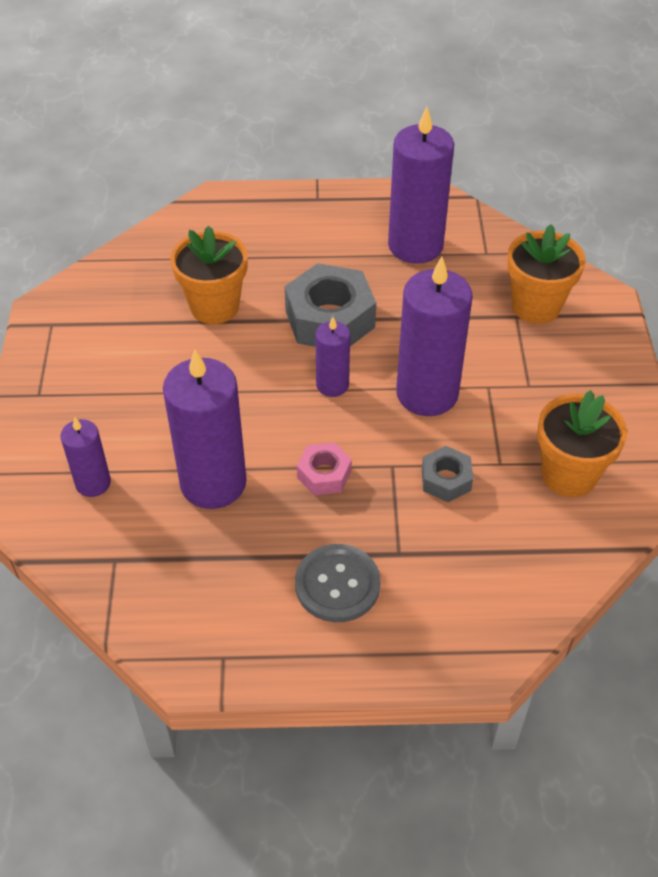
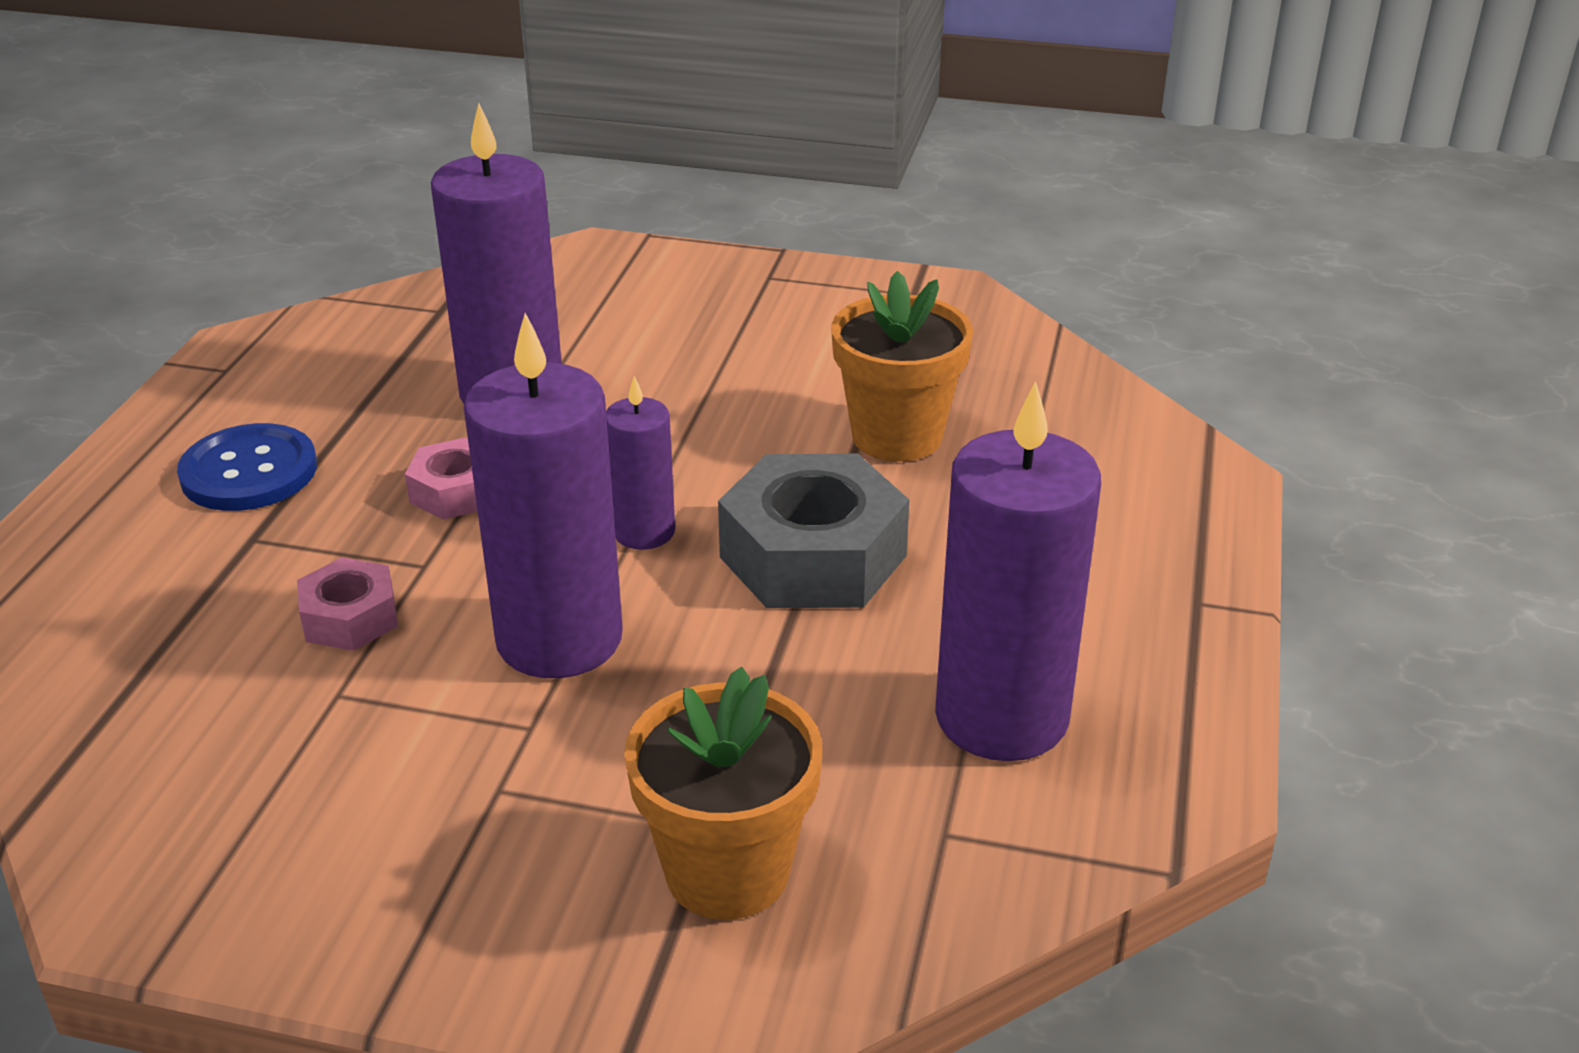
camera: 105 degrees right, 15 degrees down
(93, 483) = (578, 304): purple candle -> none
(337, 584) = (249, 472): grey button -> blue button
(446, 479) = (350, 618): grey nut -> pink nut
(569, 474) = (243, 781): orange flower pot -> none

